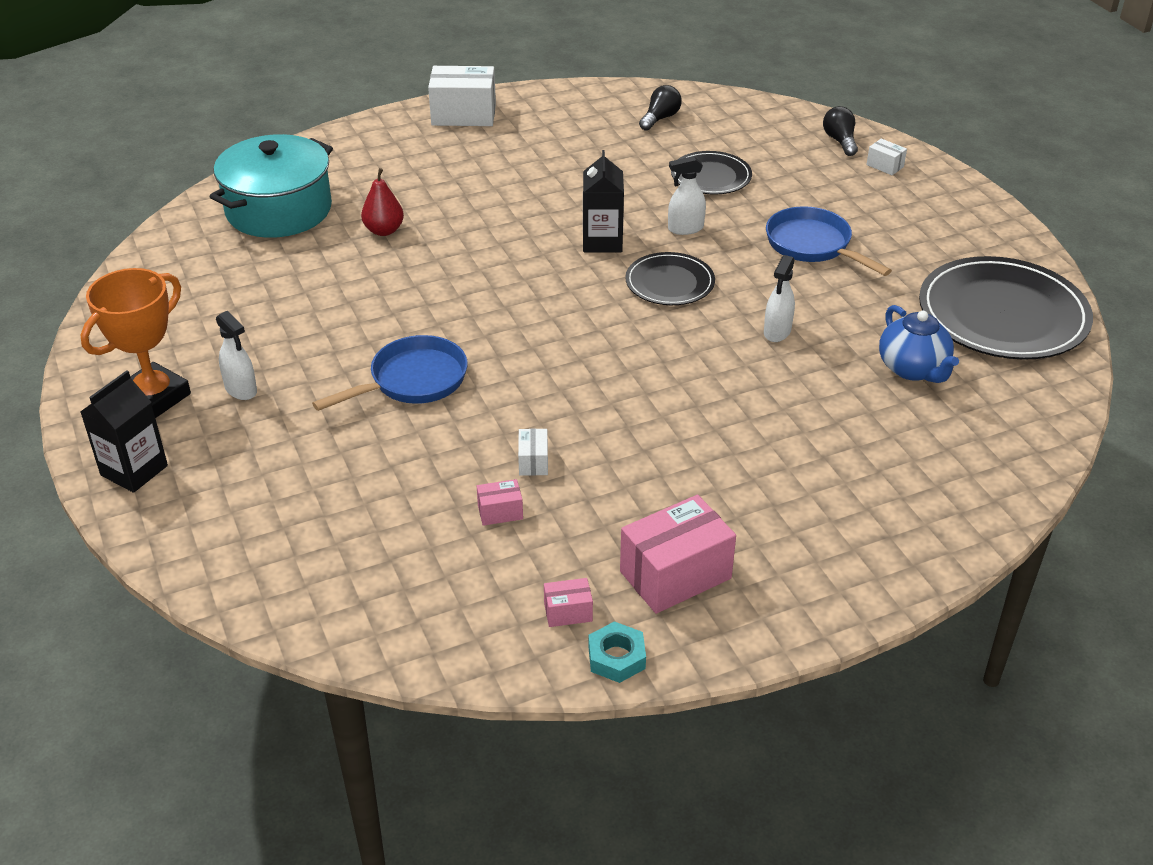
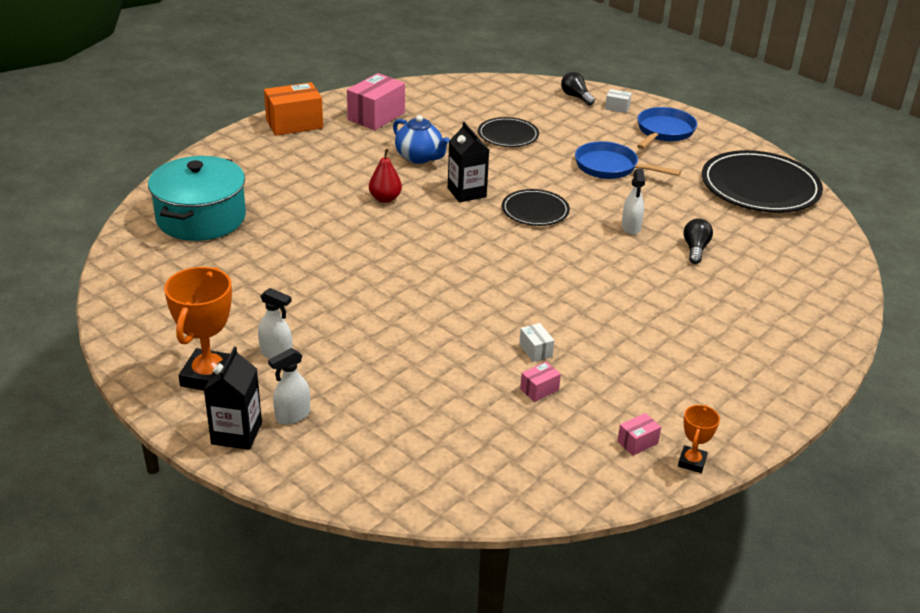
camera: 25 degrees left, 5 degrees down
(384, 230) = (298, 216): red pear -> red pear (385, 199)
(412, 381) = (405, 317): blue pan -> blue pan (663, 132)
(463, 115) = (294, 124): white box -> orange box
(616, 657) = (692, 462): turquoise nut -> orange trophy
(660, 118) = (442, 102): black light bulb -> black light bulb (695, 249)
(675, 575) = (687, 398): pink box -> pink box (376, 116)
(685, 228) = (517, 173): white spray bottle -> white spray bottle (292, 416)
(913, 369) = (733, 232): blue teapot -> blue teapot (419, 157)

